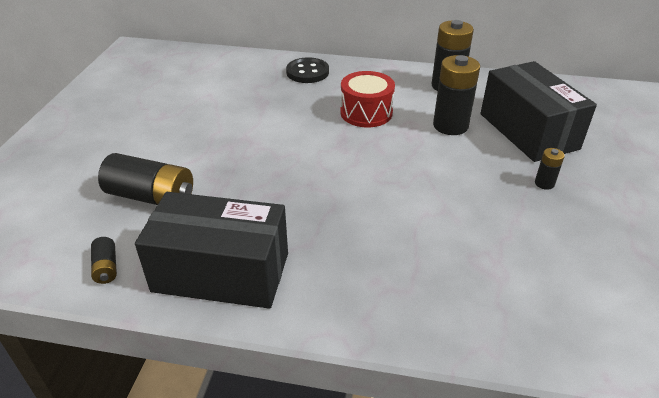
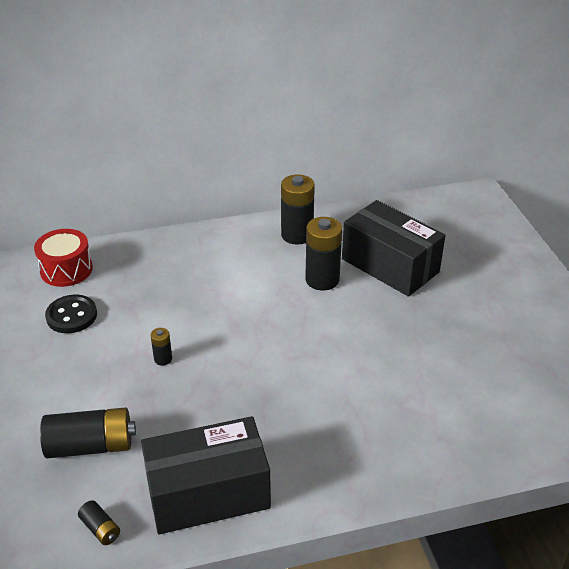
camera: 25 degrees left, 0 degrees up
(307, 72) = (153, 256): black button -> black button (71, 316)
(366, 113) = (239, 288): red drum -> red drum (66, 269)
(544, 183) = (425, 315): black battery -> black battery (163, 359)

